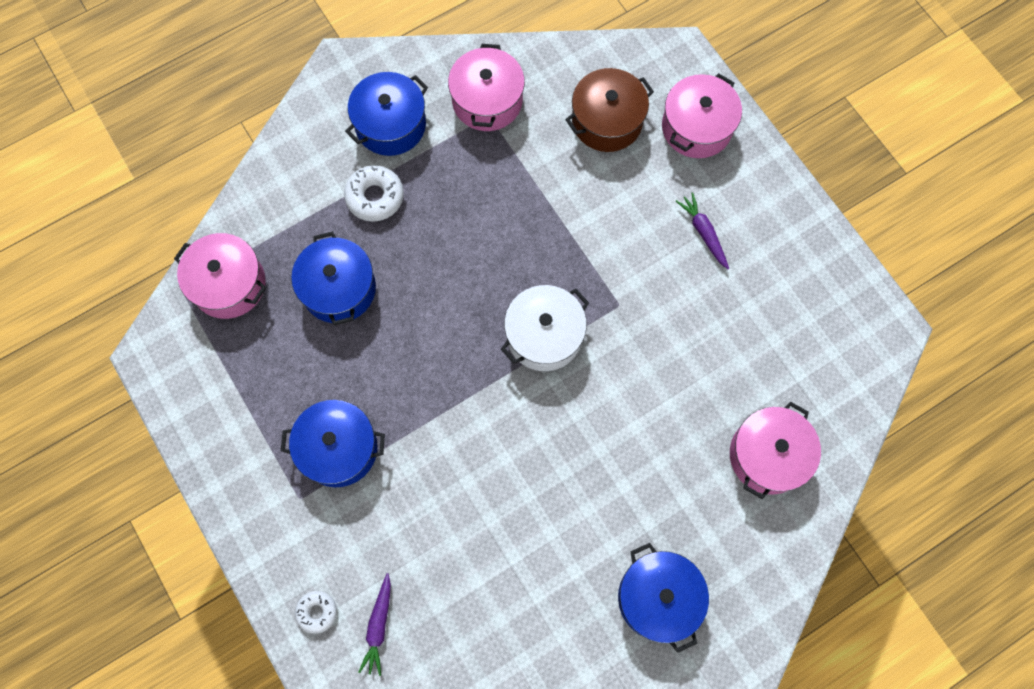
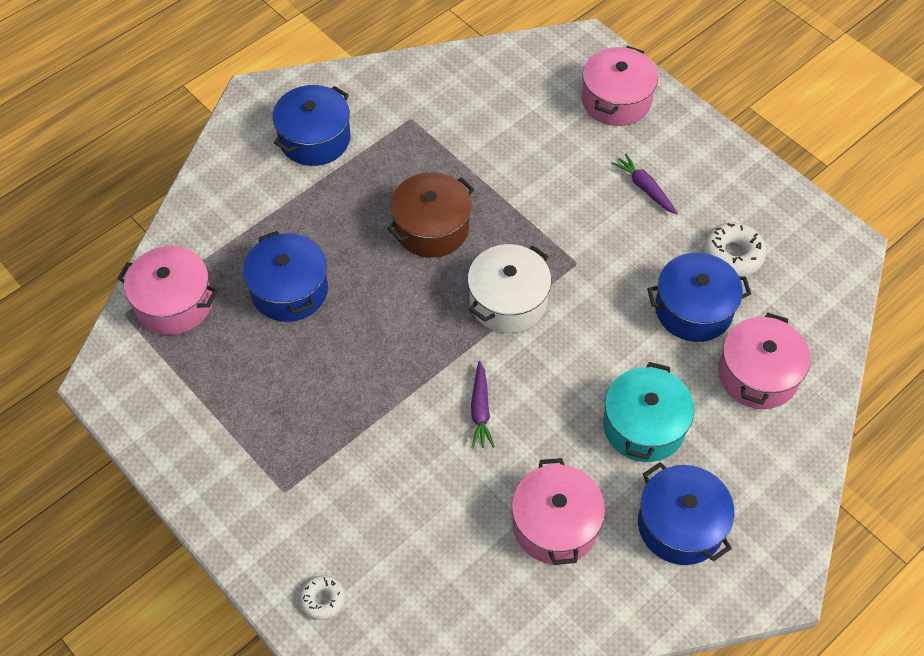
camera: 10 degrees left, 15 degrees down
(338, 448) = (317, 437): blue pot -> blue pot (693, 309)
(375, 197) = (311, 203): white donut -> white donut (732, 255)
(378, 626) = (392, 602): purple carrot -> purple carrot (480, 410)
(487, 101) = (406, 105): pink pot -> pink pot (555, 525)
(607, 121) = (528, 107): brown pot -> brown pot (431, 228)
(646, 490) = (644, 426): none -> turquoise pot

